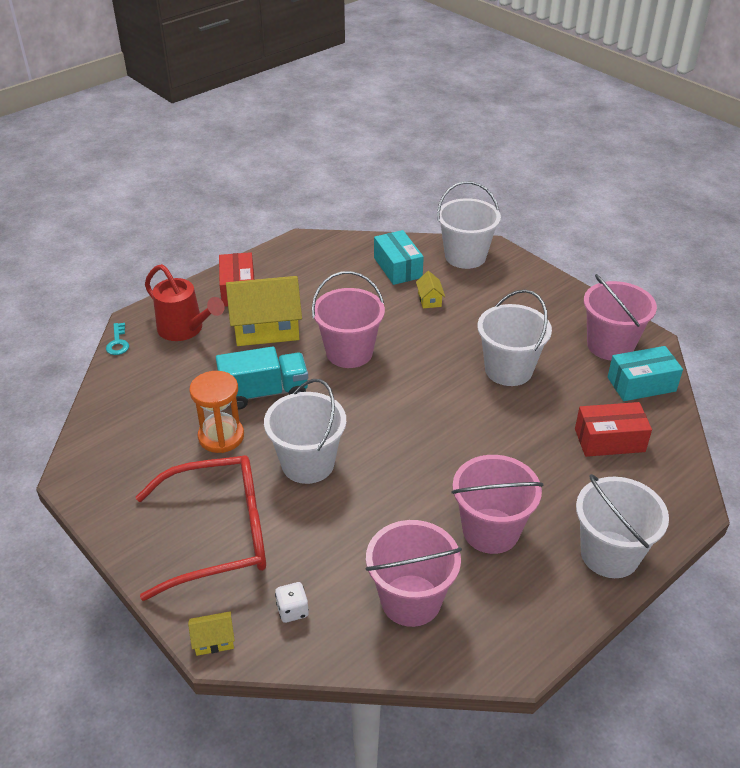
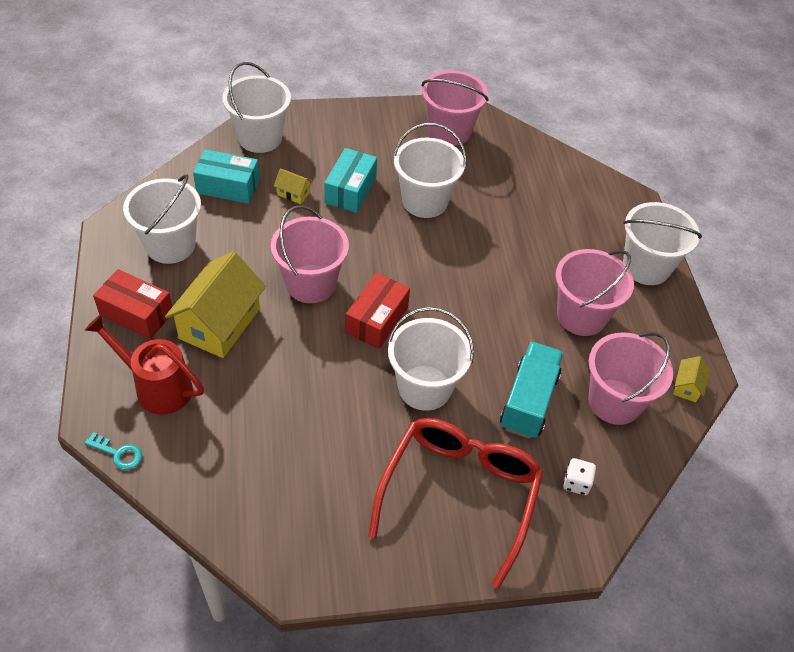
camera: 60 degrees left, 10 degrees up
(185, 330) = (156, 386): red watering can -> red watering can turned 135 degrees counterclockwise
(213, 640) = (572, 554): yellow house -> yellow house (687, 386)
(221, 436) = (339, 433): orange hourglass -> none
(264, 393) = (309, 371): turquoise truck -> turquoise truck (529, 401)
(313, 272) = (170, 245): none -> white bucket
(609, 440) = (544, 197): red box -> red box (377, 320)
(641, 384) = (504, 144): turquoise box -> turquoise box (350, 190)

